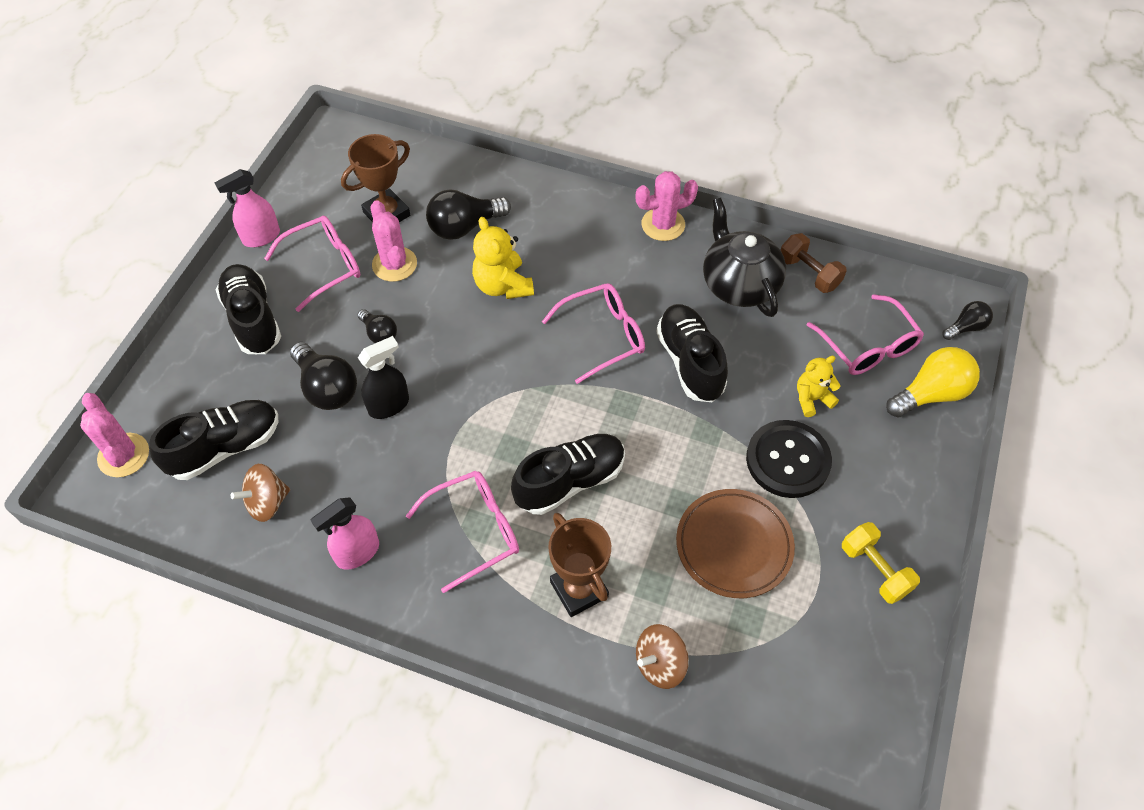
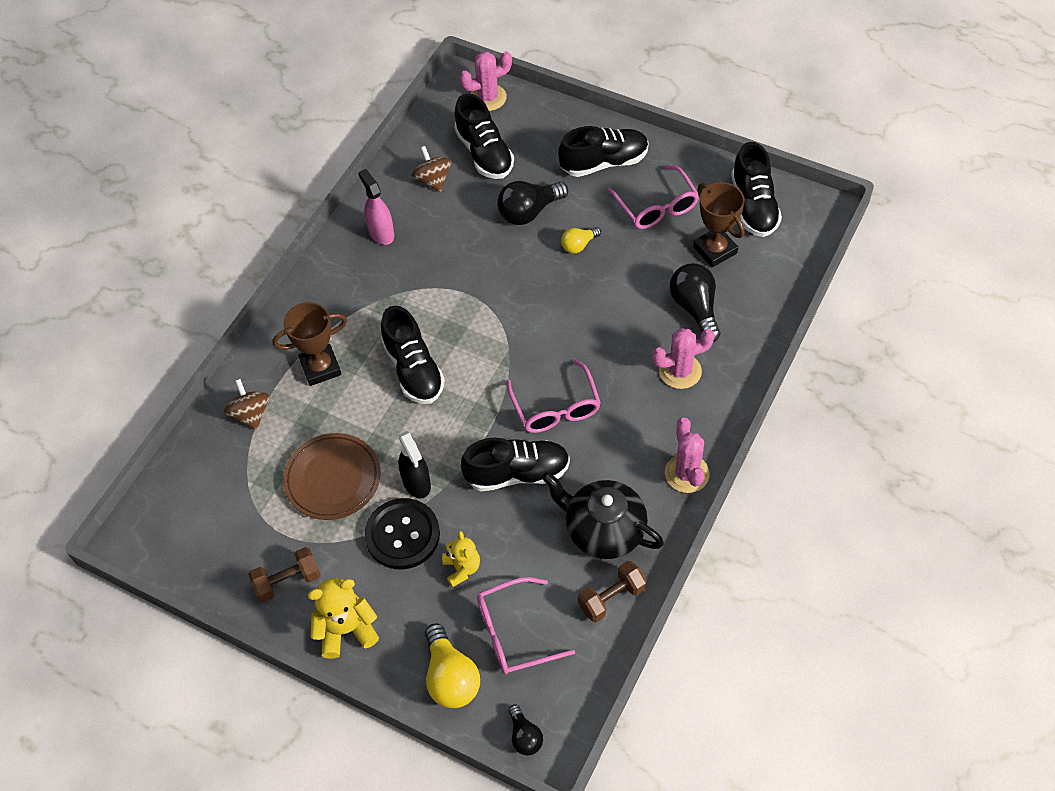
camera: 100 degrees right, 0 degrees up
(261, 237) = (693, 163): pink spray bottle -> none
(327, 185) = (753, 206): none -> black shoe
(379, 334) = (579, 245): black light bulb -> yellow light bulb
(389, 405) = (506, 251): black spray bottle -> black spray bottle (416, 483)
(394, 264) = (654, 255): pink cactus -> pink cactus (680, 371)
(475, 530) = (383, 304): pink glasses -> none
(503, 285) = (622, 334): yellow teddy bear -> yellow teddy bear (346, 630)
(739, 284) = (603, 530): black teapot -> black teapot turned 135 degrees counterclockwise
(875, 570) = (287, 581): yellow dumbbell -> brown dumbbell

